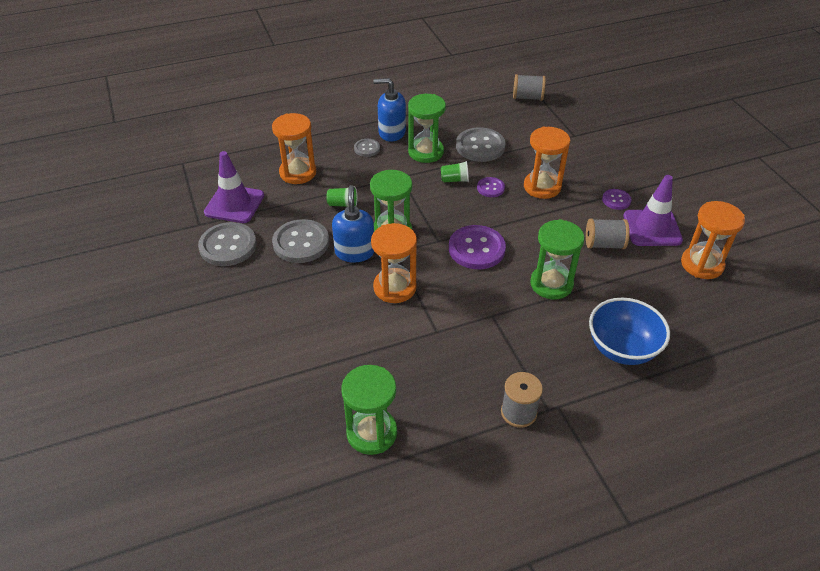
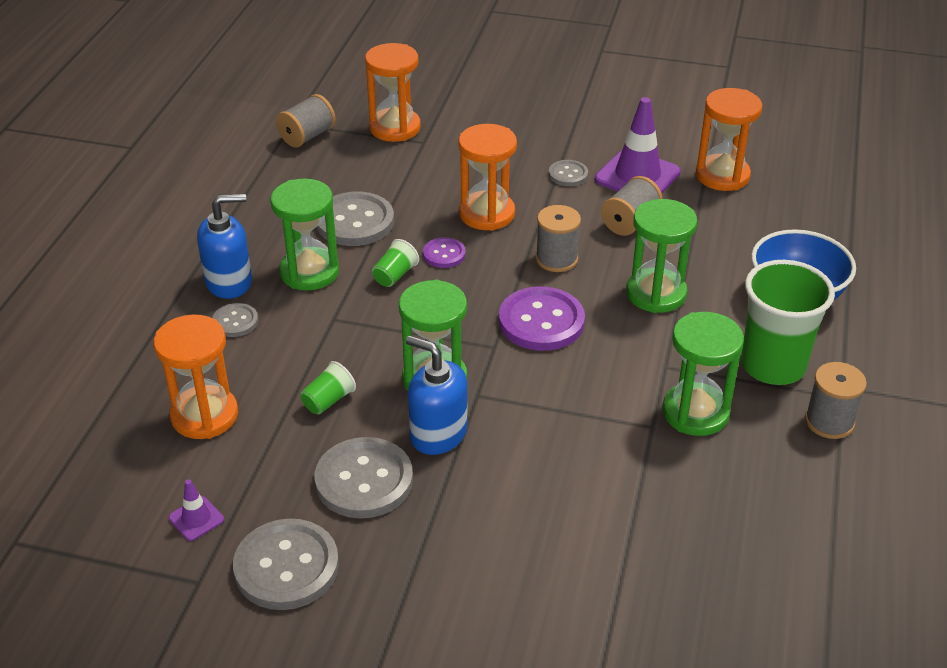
camera: 55 degrees left, 5 degrees down
(234, 204) = (196, 519): purple traffic cone -> purple traffic cone, size x0.47
(372, 433) = (773, 567): green hourglass -> green hourglass (695, 412)
(391, 132) = (229, 282): blue soap dispenser -> blue soap dispenser turned 150 degrees counterclockwise
(394, 287) = (542, 427): orange hourglass -> orange hourglass (395, 128)
(535, 230) = (556, 259): none -> grey spool
(542, 364) = (773, 366): none -> green cup
(616, 200) = (568, 174): purple button -> grey button

